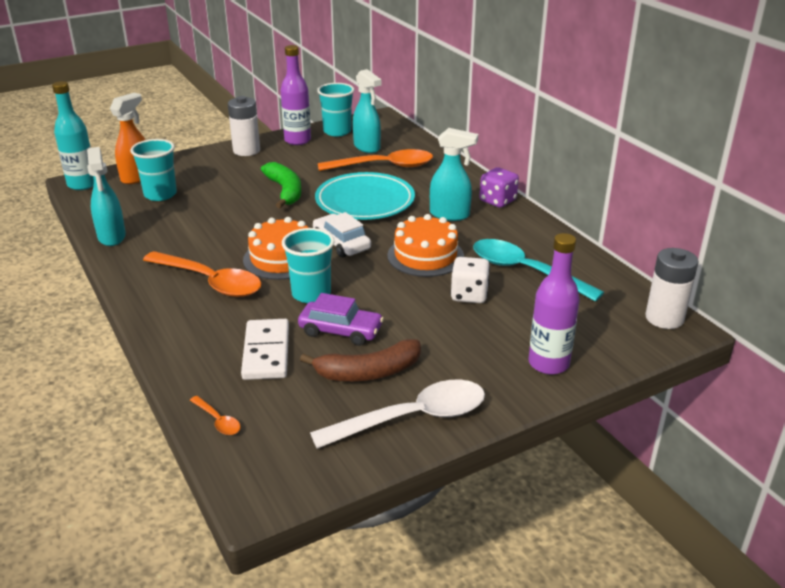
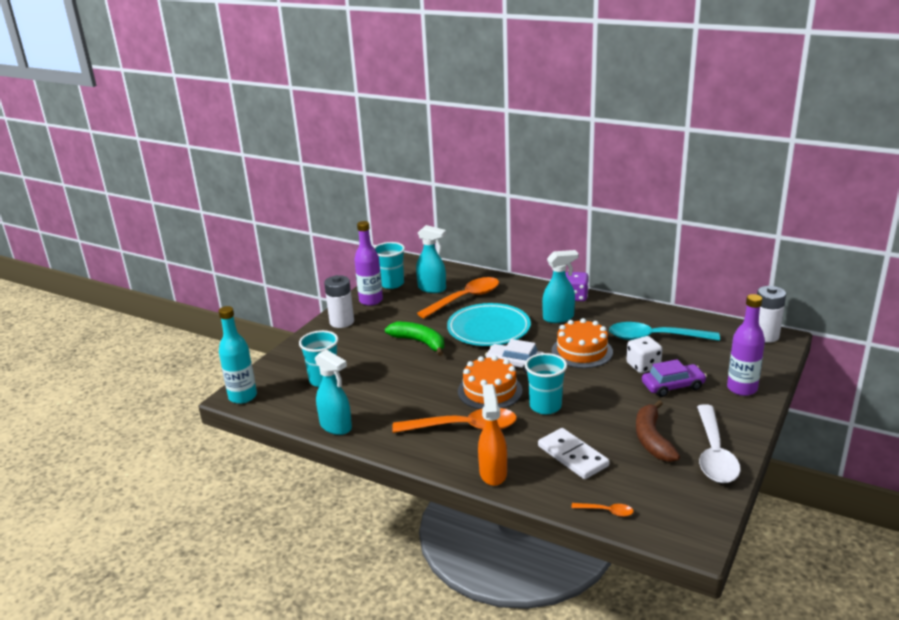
camera: 30 degrees left, 5 degrees down
(137, 177) = (281, 374): orange spray bottle -> orange spray bottle (493, 473)
(340, 331) = (599, 422): purple car -> purple car (673, 386)
(368, 372) = (652, 439): brown banana -> brown banana turned 135 degrees clockwise
(413, 418) = (714, 454): white spoon -> white spoon turned 150 degrees clockwise

